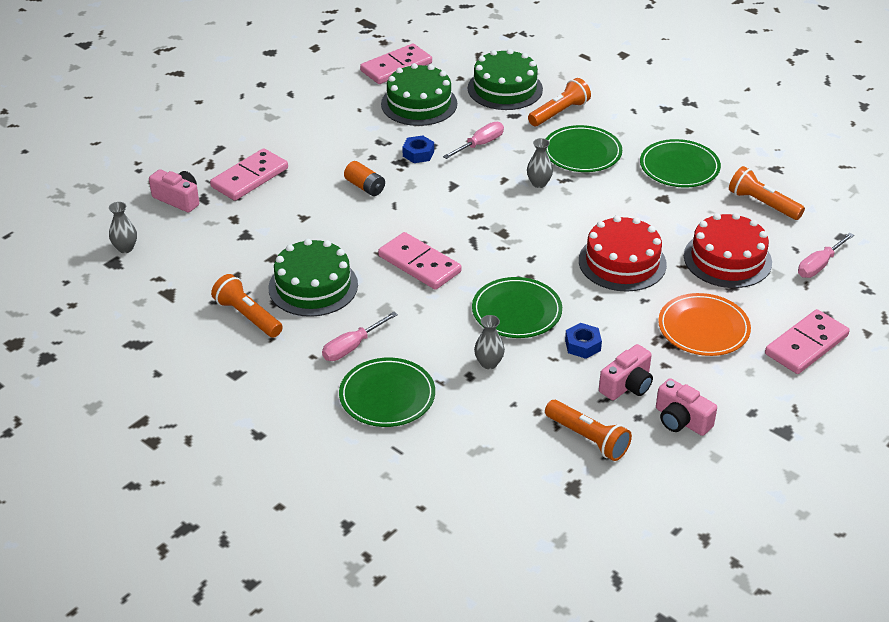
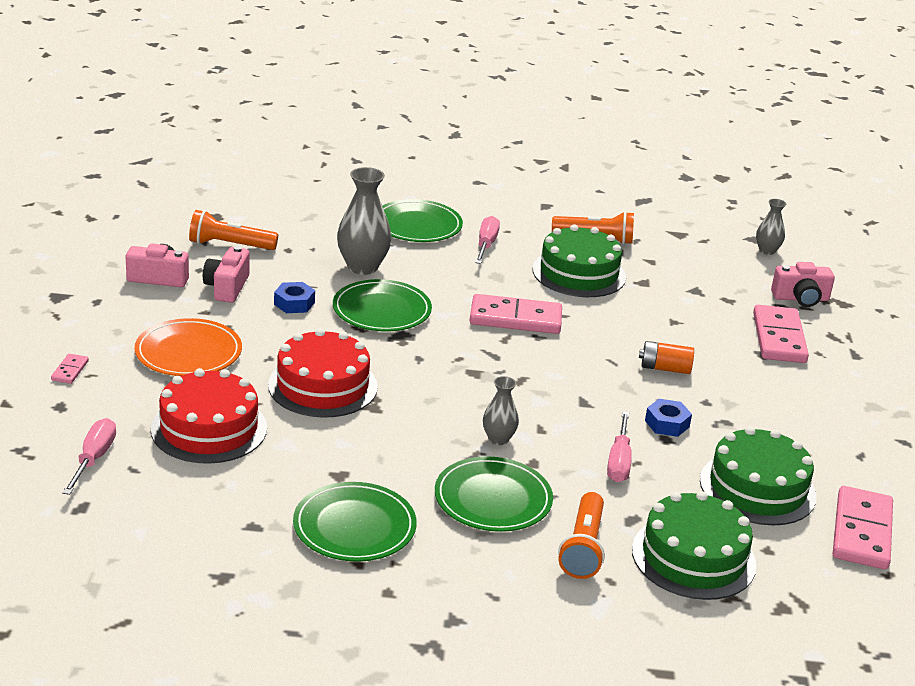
camera: 140 degrees right, 10 degrees down
(489, 363) = (362, 267): grey vase -> grey vase, size x1.77
(762, 204) = (209, 514): orange flashlight -> none
(806, 345) = (70, 370): pink domino -> pink domino, size x0.44

